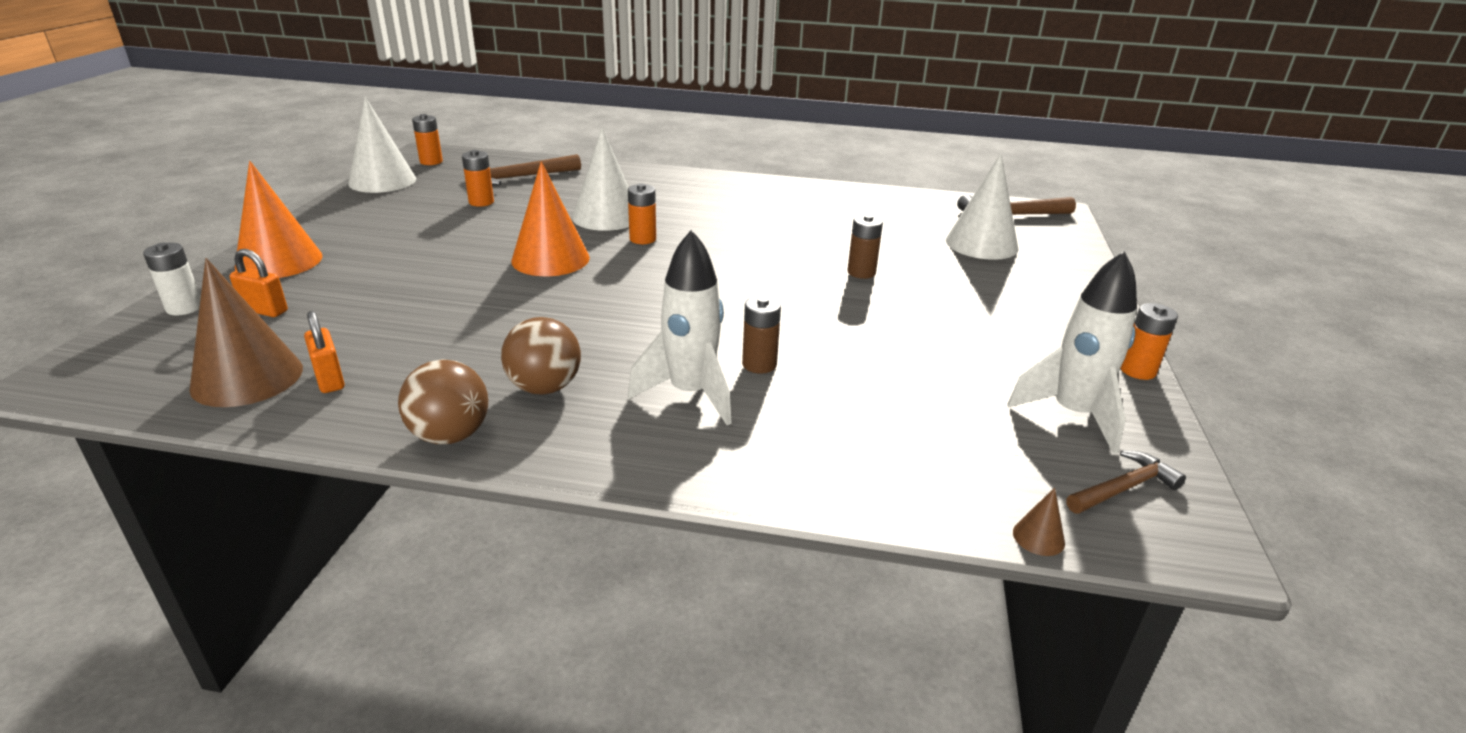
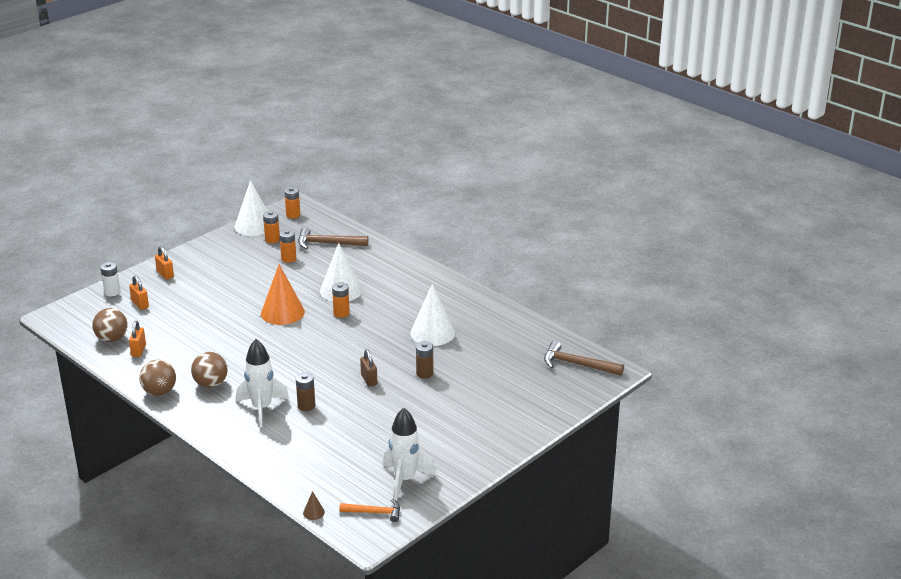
camera: 35 degrees right, 0 degrees up
(247, 378) = (112, 339): brown cone -> brown ball
(279, 261) = (165, 274): orange cone -> orange padlock
(800, 301) = (369, 380): none -> brown padlock
(981, 244) = (523, 378): white cone -> white cone (432, 333)
(1124, 488) = (374, 512): brown hammer -> orange hammer
(1137, 370) = (473, 475): orange battery -> orange battery (272, 239)

